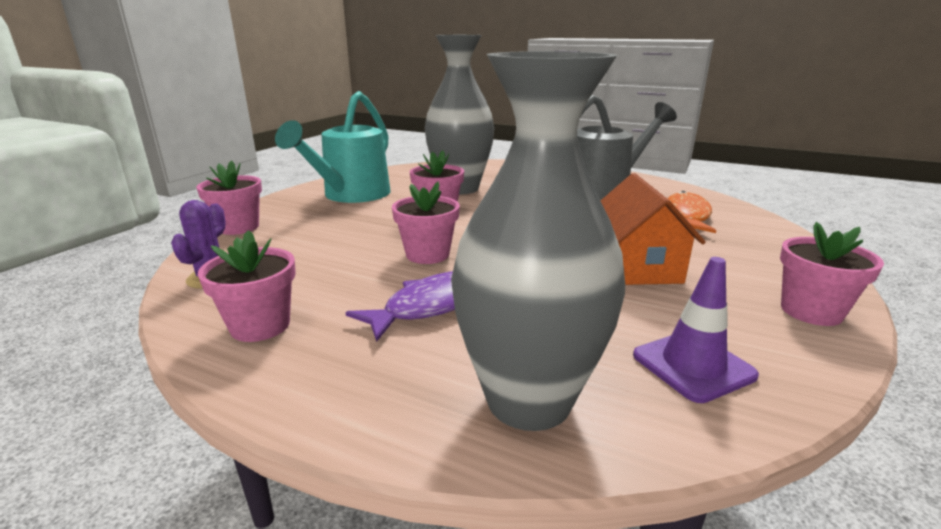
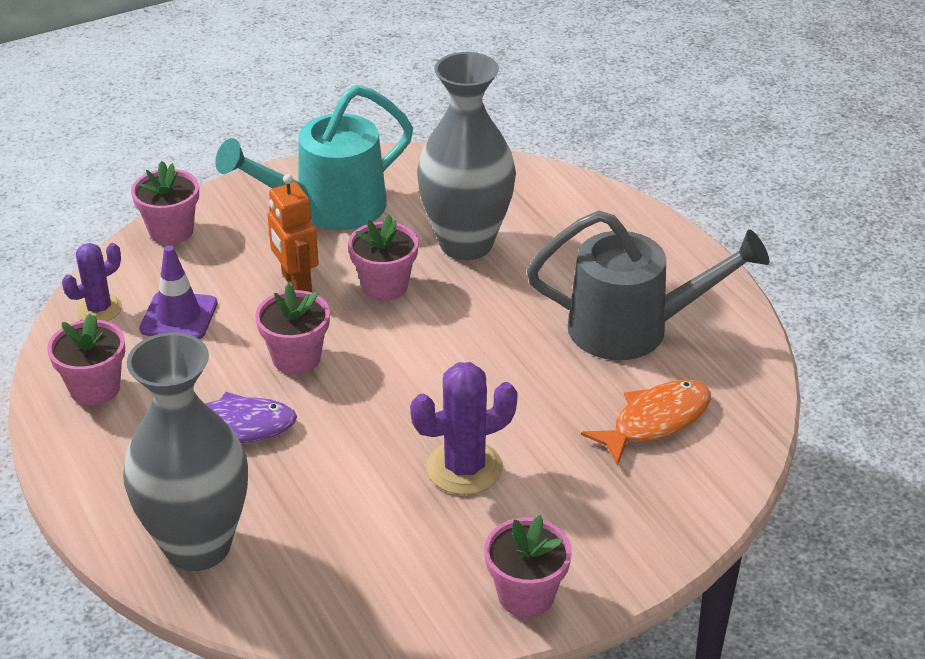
camera: 35 degrees right, 15 degrees up
(374, 225) = (296, 283): none -> orange robot
(636, 266) = (464, 468): orange house -> purple cactus
(693, 365) = (340, 582): purple traffic cone -> purple traffic cone (179, 316)

